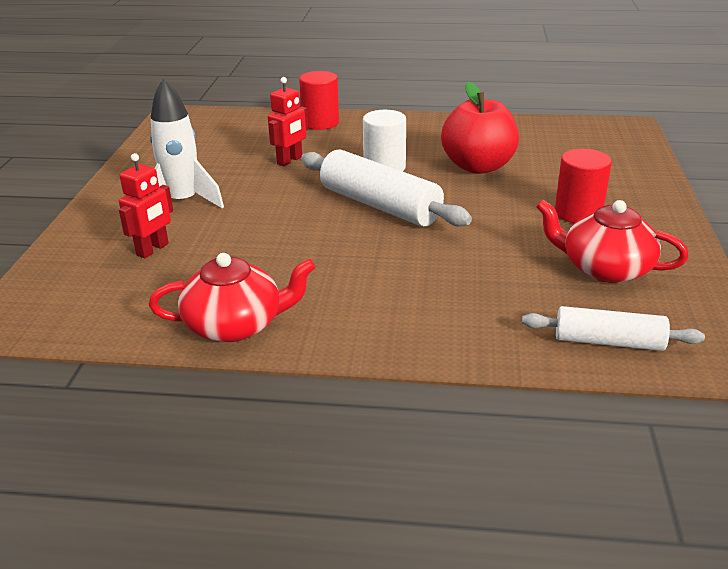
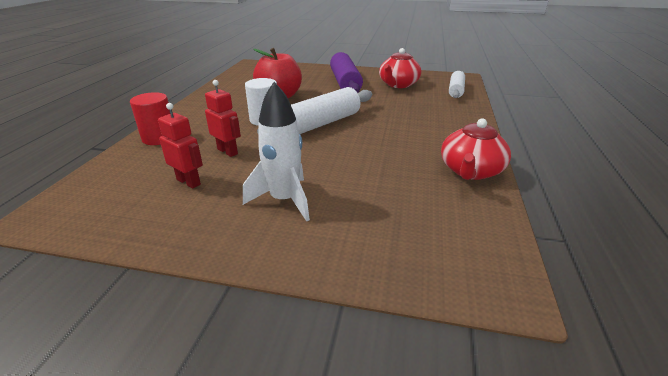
camera: 85 degrees left, 0 degrees up
(153, 249) = (370, 211): red robot -> red robot (189, 182)
(236, 325) = (470, 171): red teapot -> red teapot turned 150 degrees counterclockwise
(578, 213) = (345, 83): red cylinder -> purple rolling pin

